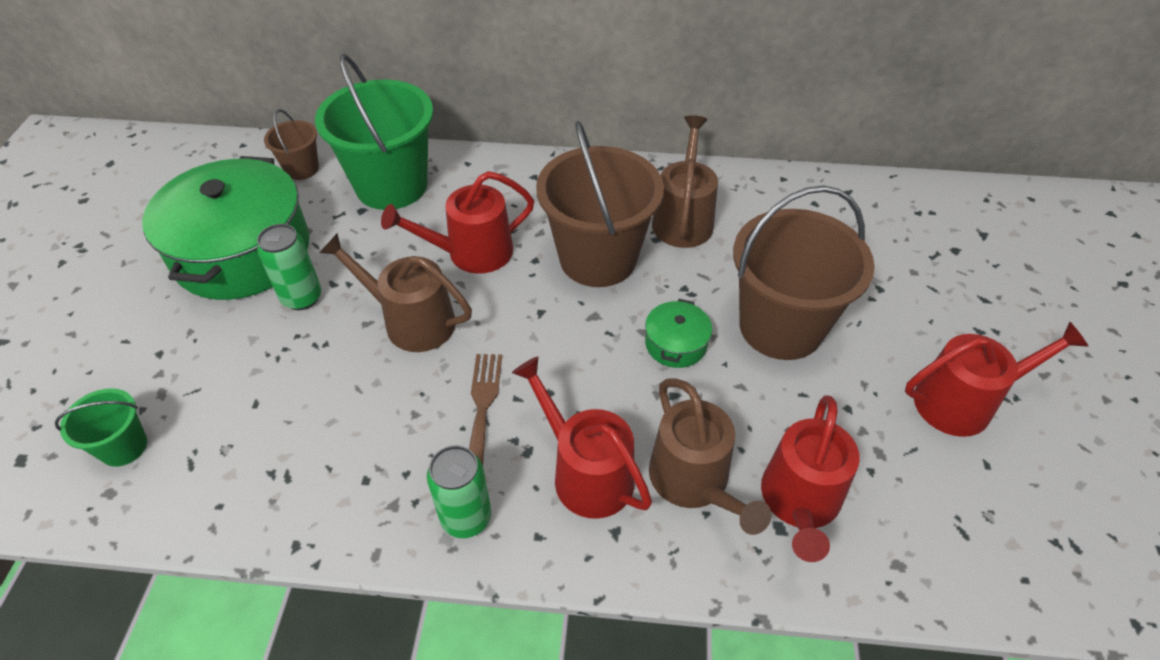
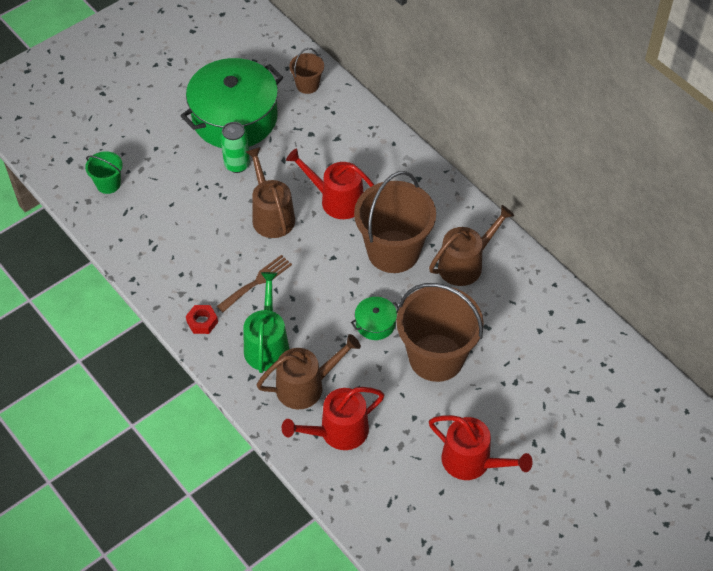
camera: 45 degrees right, 5 degrees up
(391, 186) = (340, 129): green bucket -> none
(466, 518) = (202, 322): green can -> red nut
(586, 473) = (267, 345): red watering can -> green watering can
(694, 482) = (305, 386): brown watering can -> brown watering can turned 135 degrees counterclockwise

